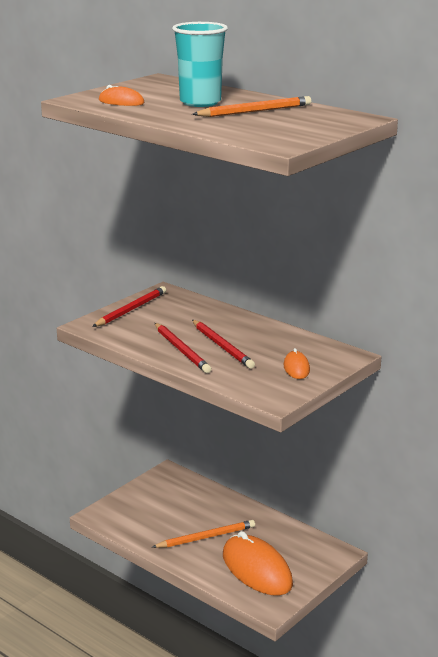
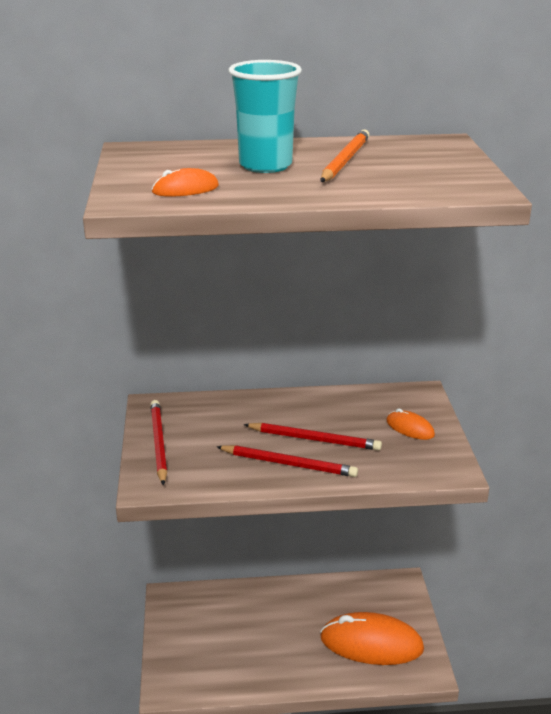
camera: 45 degrees left, 5 degrees up
(206, 537) = (290, 641): orange pencil -> none

